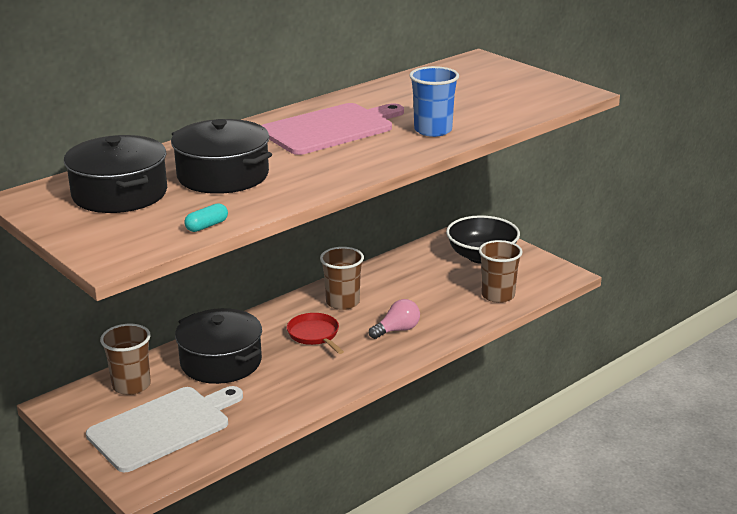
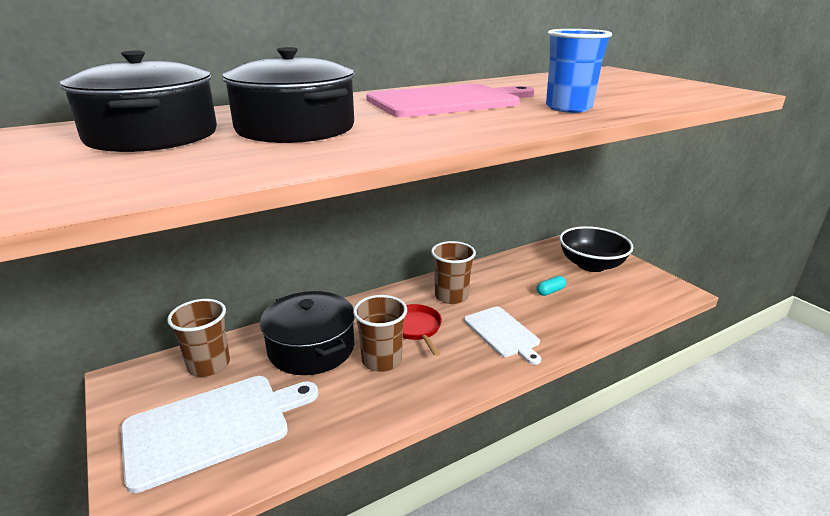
camera: 10 degrees right, 0 degrees up
(207, 226) = (220, 174): turquoise capsule -> turquoise capsule (550, 291)
(397, 330) = (502, 333): pink light bulb -> white cutting board
(498, 295) = (610, 306): brown cup -> brown cup (381, 360)

